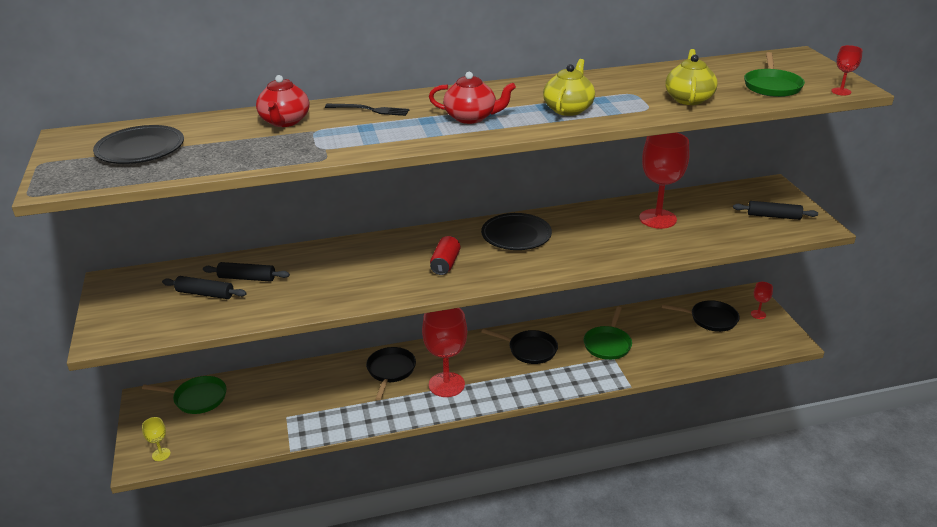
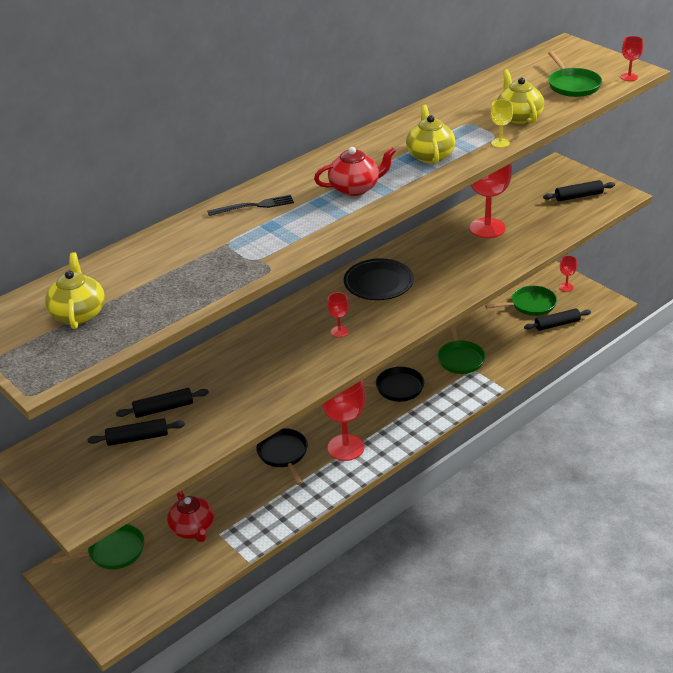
camera: 25 degrees left, 5 degrees up
(140, 149) = (78, 313): black plate -> yellow teapot
(161, 454) = (125, 616): yellow goblet -> yellow goblet (500, 143)
(284, 121) = (186, 242): red teapot -> red teapot (193, 529)
(445, 264) = (339, 332): red can -> red goblet
(711, 319) = (530, 305): black pan -> green pan
(725, 344) = (557, 324): none -> black rolling pin

